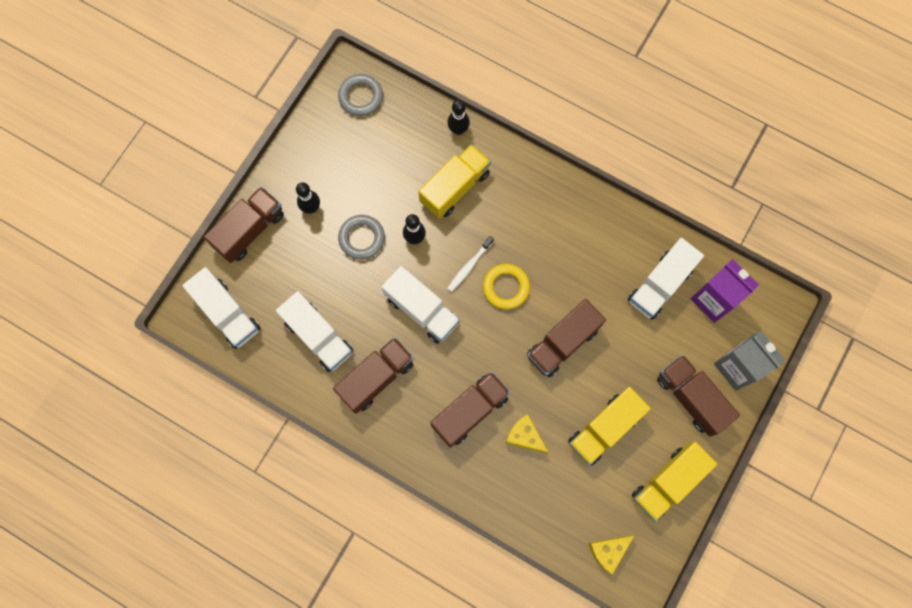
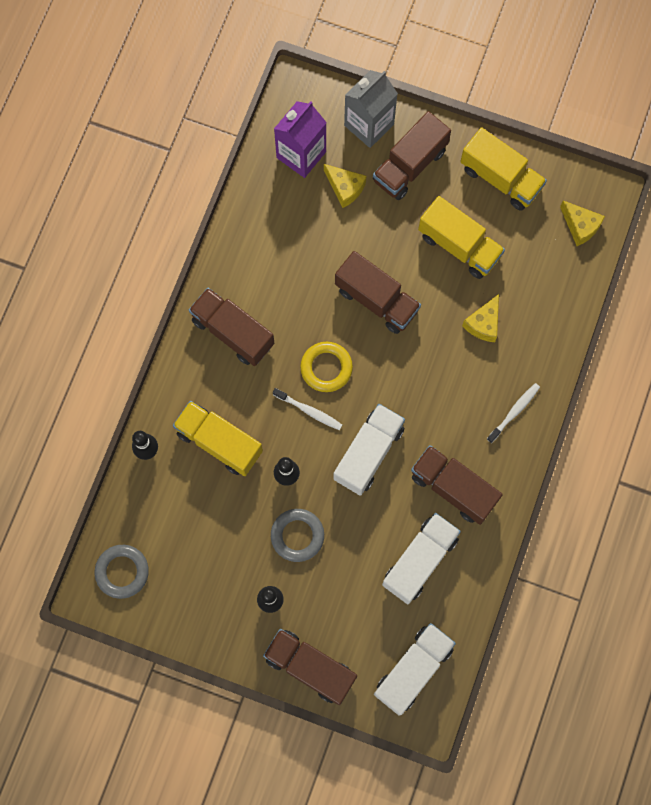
camera: 100 degrees left, 0 degrees up
(436, 447) = (514, 412): none -> white toothbrush
(470, 411) = (469, 383): brown truck -> brown truck (233, 332)
(660, 285) = (294, 210): white truck -> none
(675, 334) = (345, 188): none -> yellow cheese

